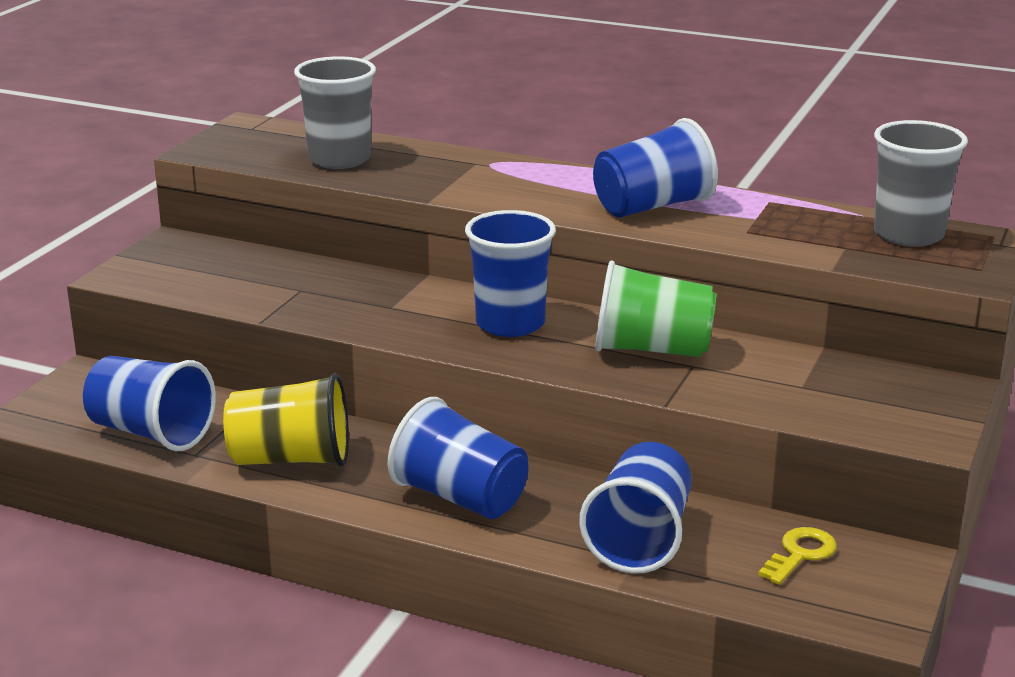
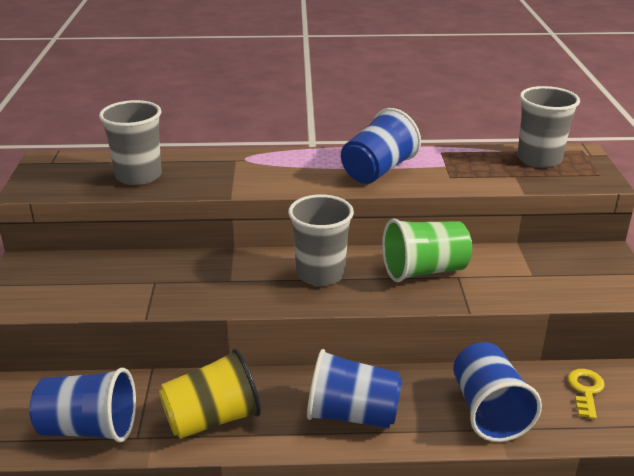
camera: 25 degrees left, 5 degrees up
(510, 324) = (320, 274): blue cup -> grey cup

